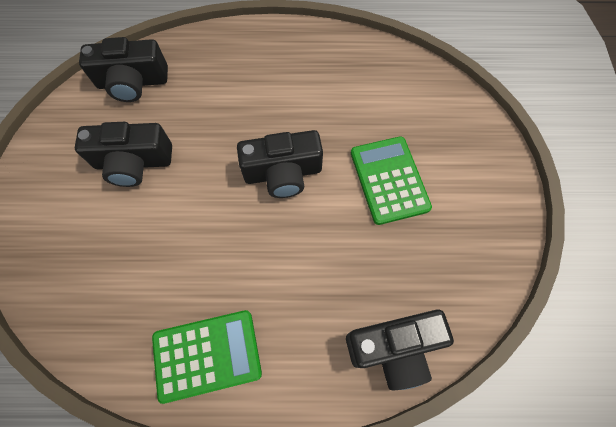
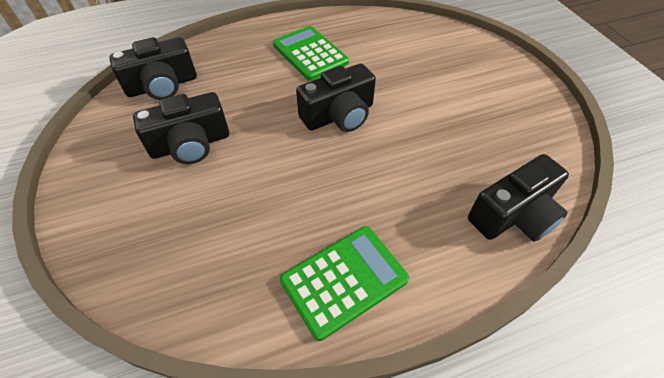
camera: 20 degrees left, 15 degrees down
(389, 180) = (433, 96): green calculator -> green calculator (310, 53)

